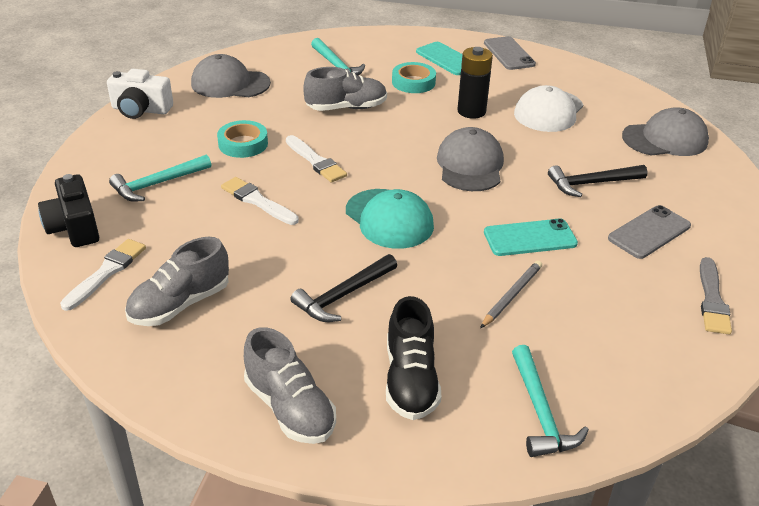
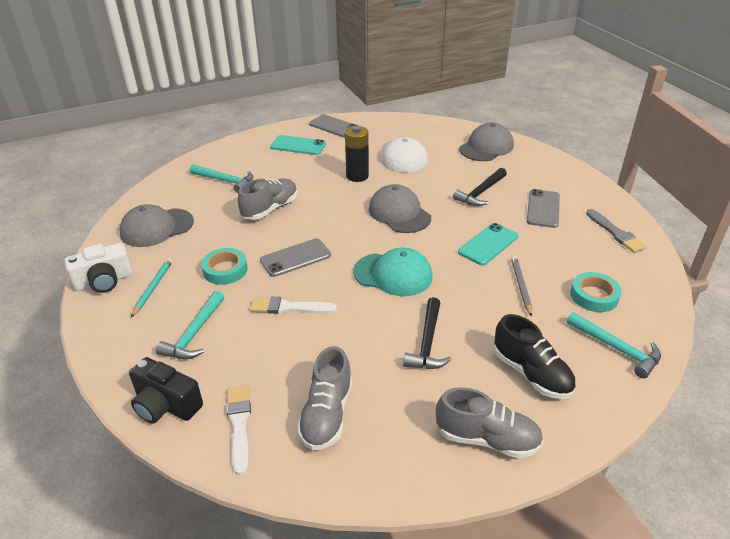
camera: 35 degrees left, 0 degrees up
(170, 132) = (153, 288): none -> turquoise pencil
(316, 161) = (295, 258): white brush -> grey phone
(413, 82) = (295, 171): turquoise tape -> turquoise tape (594, 296)

